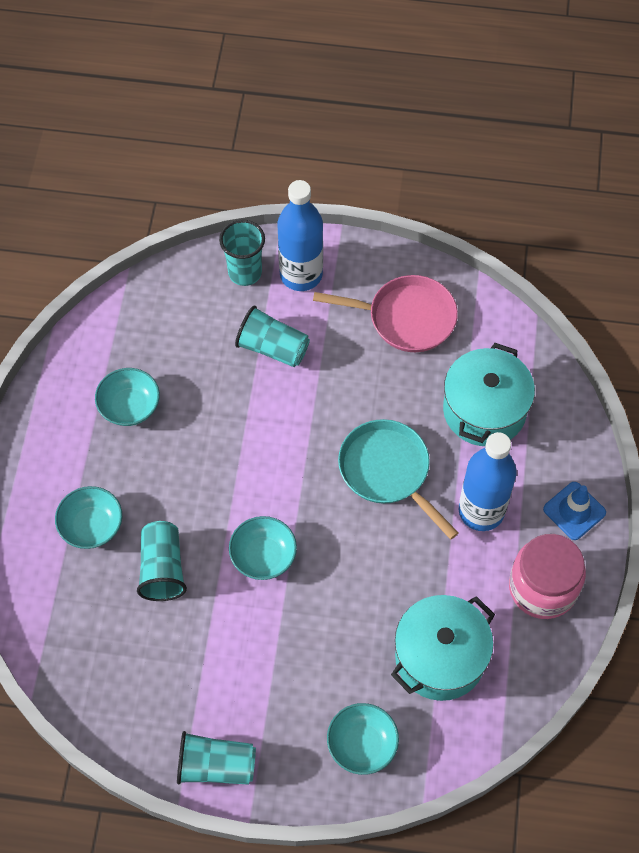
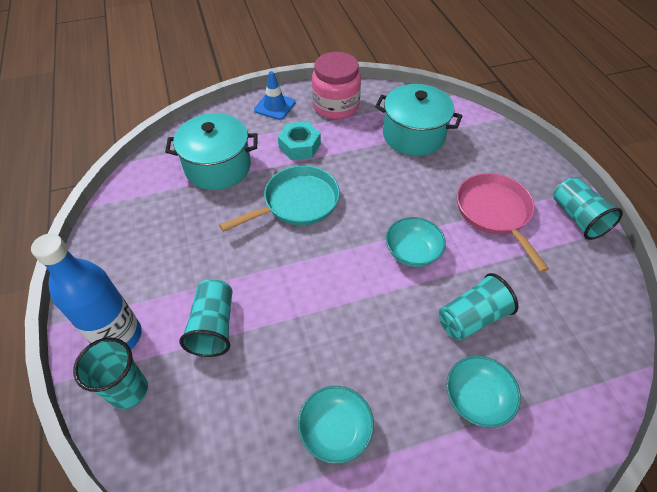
camera: 115 degrees left, 10 degrees down
(362, 744) = (496, 152): turquoise bowl -> none
(388, 472) = (297, 203): turquoise pan -> turquoise pan turned 150 degrees counterclockwise
(406, 318) = (147, 239): pink pan -> pink pan (495, 213)
(481, 511) = (299, 146): blue bottle -> turquoise nut

